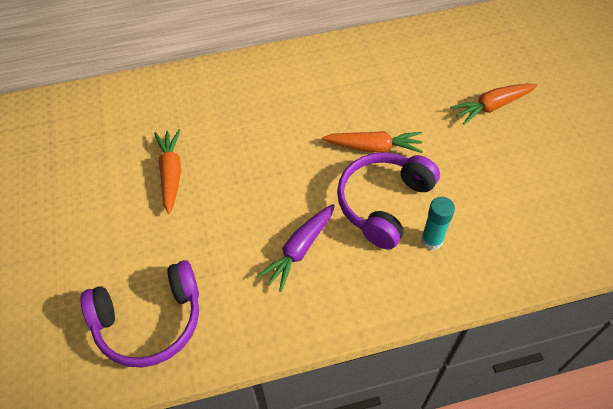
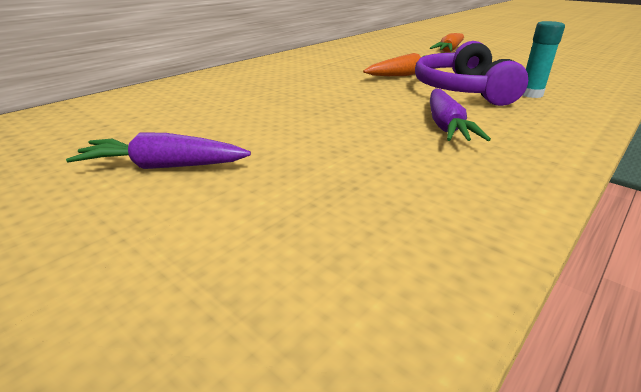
camera: 35 degrees left, 25 degrees down
(103, 205) = (163, 166): none -> purple carrot
(149, 321) = (371, 232): purple headphones -> none
(171, 173) = (233, 125): orange carrot -> none

